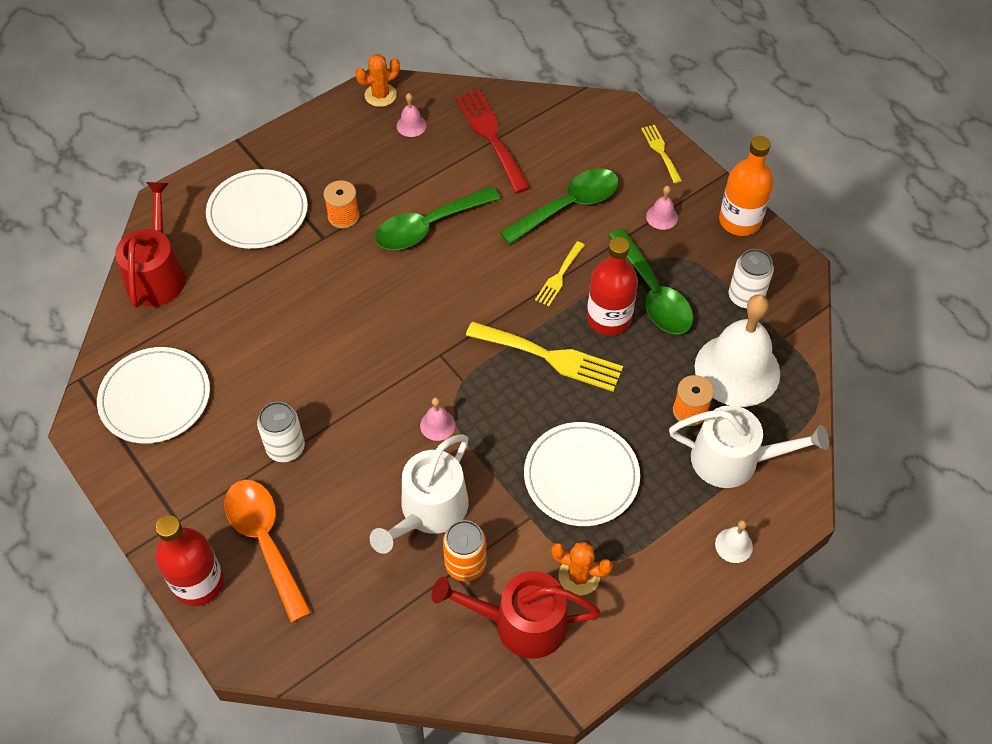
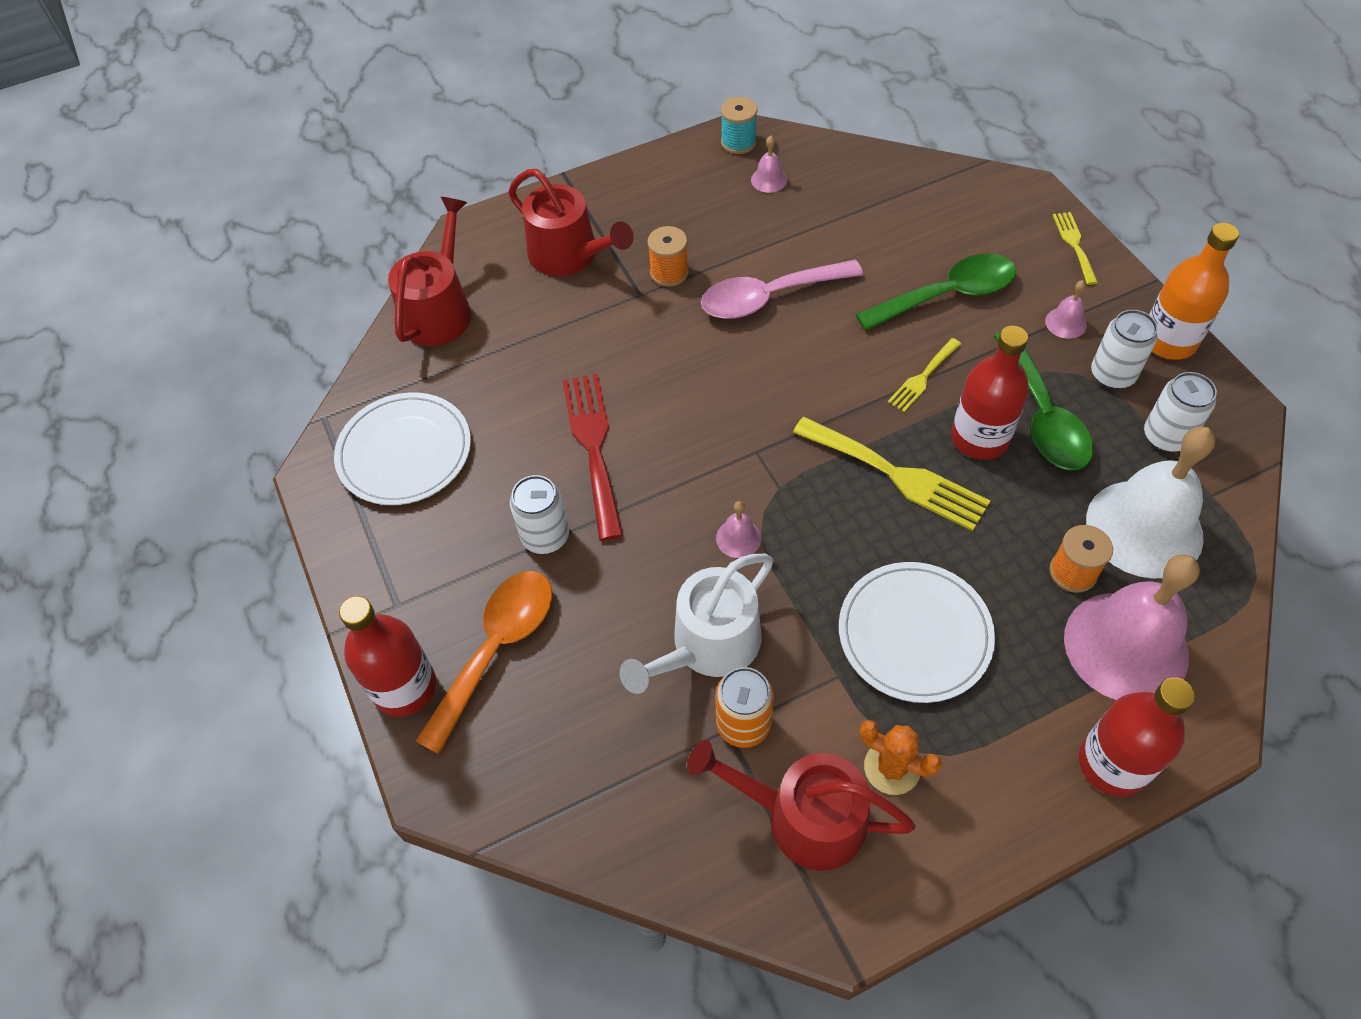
camera: 15 degrees right, 0 degrees up
(257, 212) = (569, 255): white plate -> red watering can
(265, 541) = (496, 649): orange spoon -> orange spoon turned 45 degrees clockwise
(380, 95) = (738, 142): orange cactus -> turquoise spool
(428, 226) = (769, 297): green spoon -> pink spoon
(491, 136) = (863, 203): red fork -> red fork (593, 446)
(701, 254) = (1112, 375): none -> white can
(733, 460) = (1126, 646): white watering can -> pink bell
(733, 545) = (1112, 764): white bell -> red bottle

